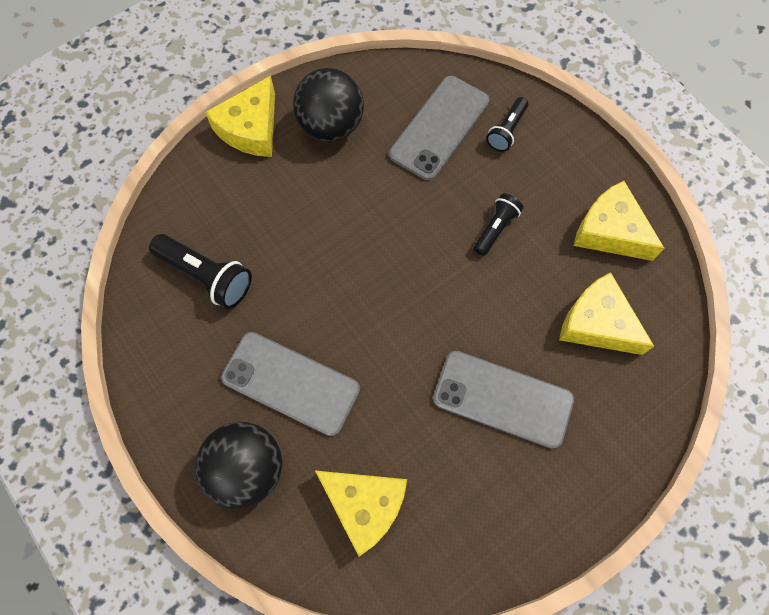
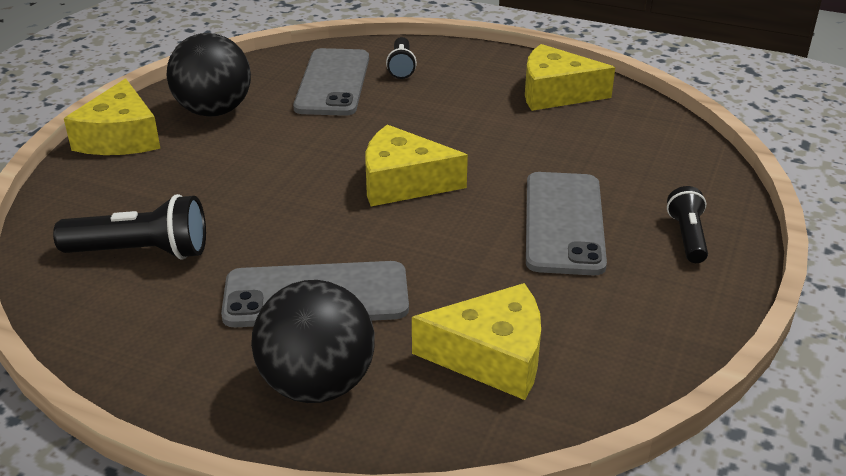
camera: 30 degrees left, 35 degrees down
(495, 228) = (447, 122): black flashlight -> black flashlight (687, 237)
(502, 399) = (564, 223): grey phone -> grey phone turned 75 degrees counterclockwise
(597, 323) = (603, 146): yellow cheese -> yellow cheese (403, 182)

